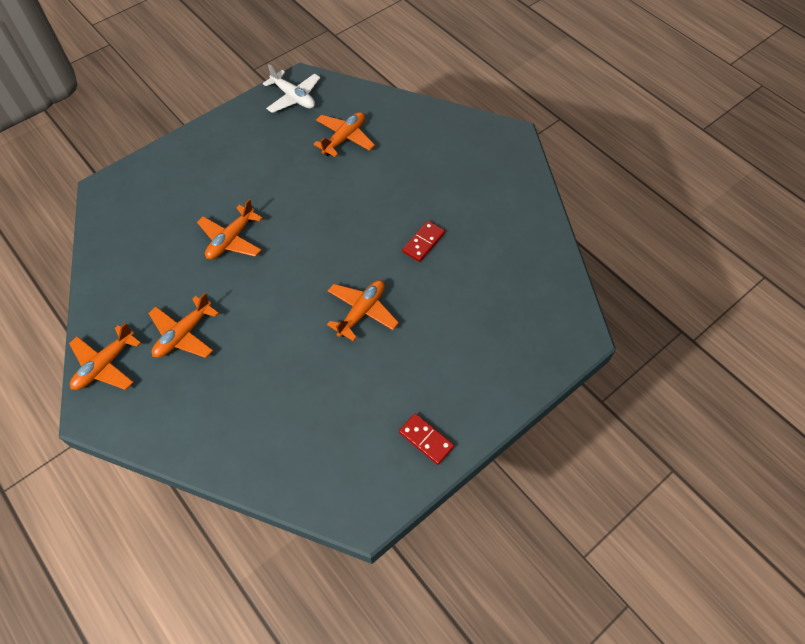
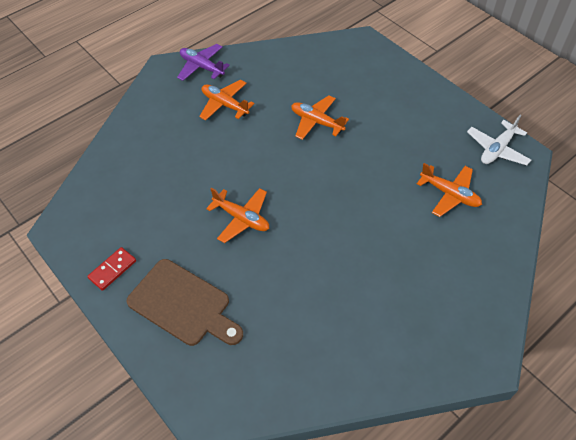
camera: 90 degrees right, 5 degrees down
(105, 365) = (202, 67): orange plane -> purple plane
(423, 242) = (321, 266): red domino -> none
(468, 363) = (183, 304): none -> brown cutting board

